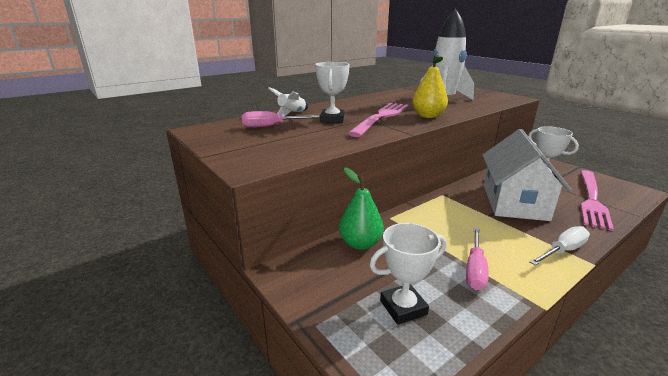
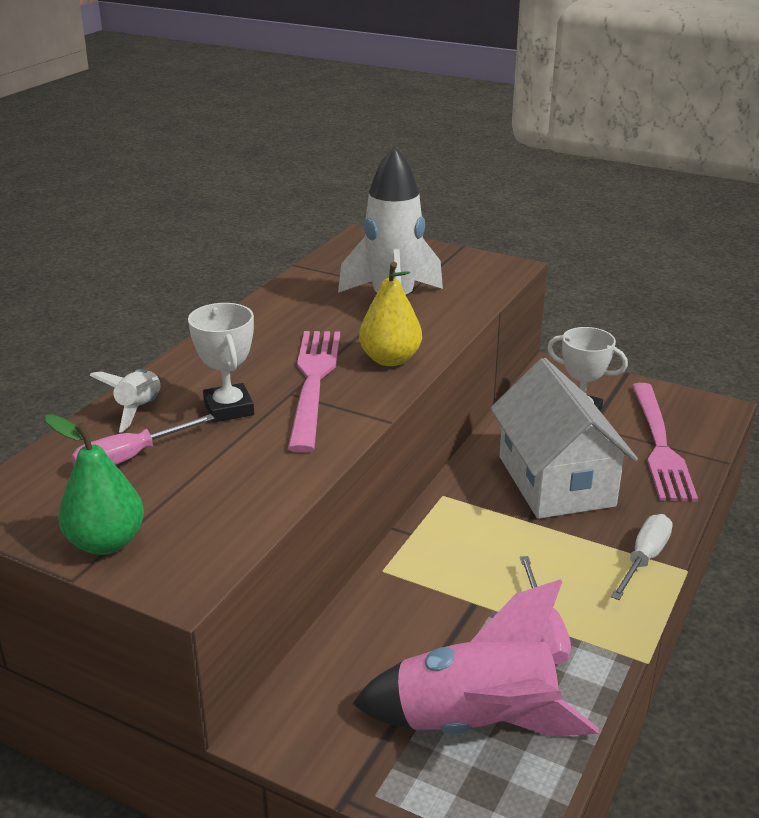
camera: 25 degrees left, 5 degrees up
(360, 243) = (362, 637): green pear -> green pear (106, 542)
(403, 307) = (476, 724): white trophy -> pink rocket

